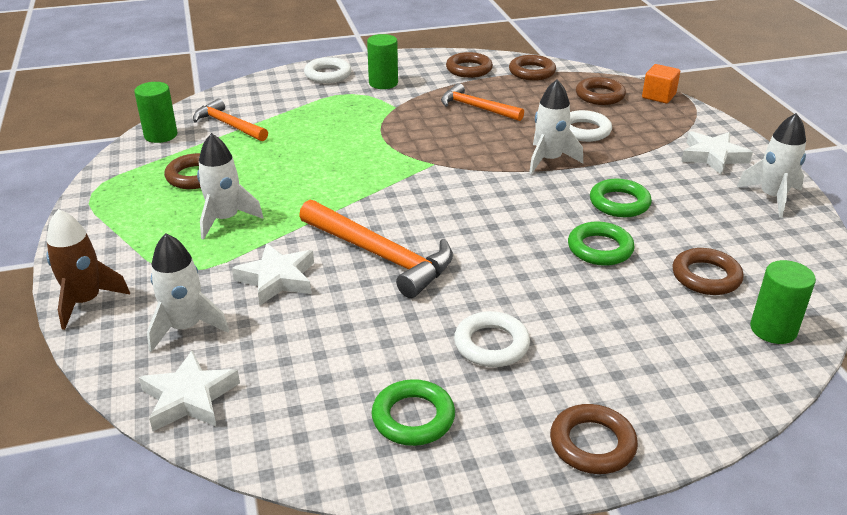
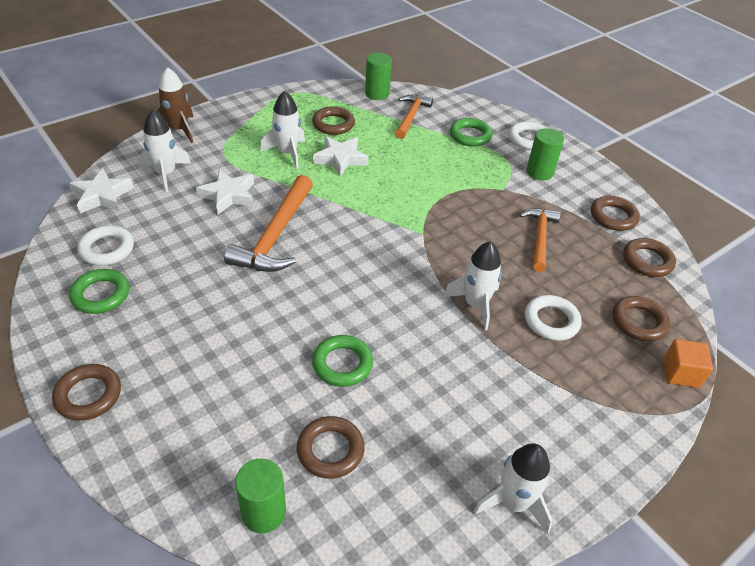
camera: 65 degrees right, 10 degrees up
(491, 344) = (187, 318): white ring -> white ring (107, 249)
(619, 203) = (427, 367): green ring -> green ring (470, 136)
(713, 157) = (570, 438): white star -> white star (340, 159)

